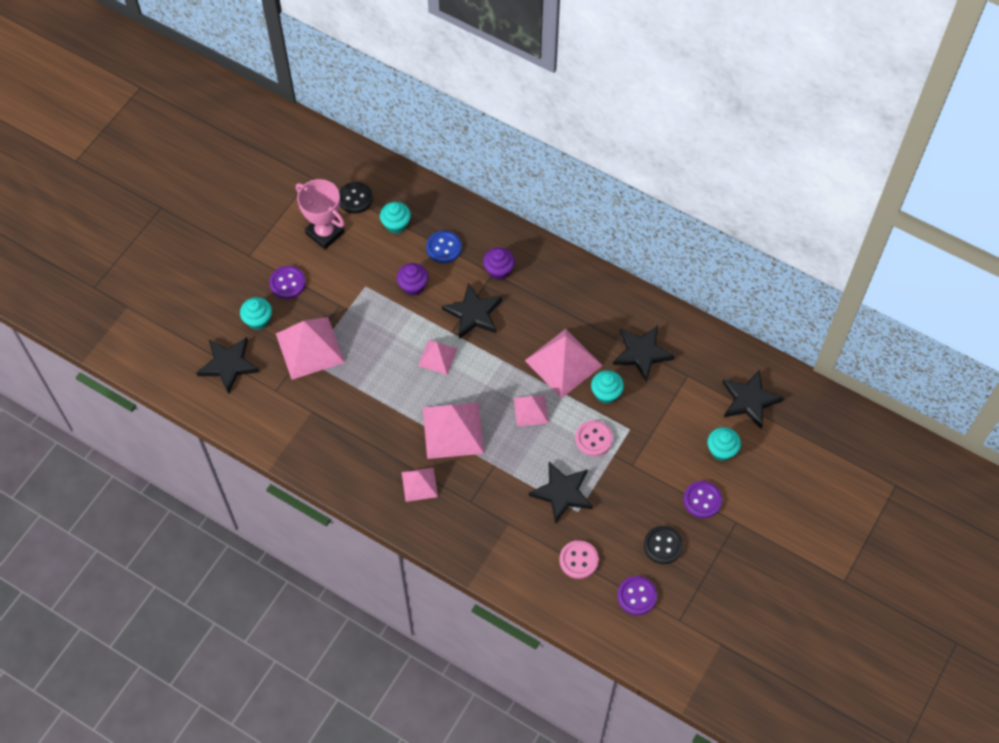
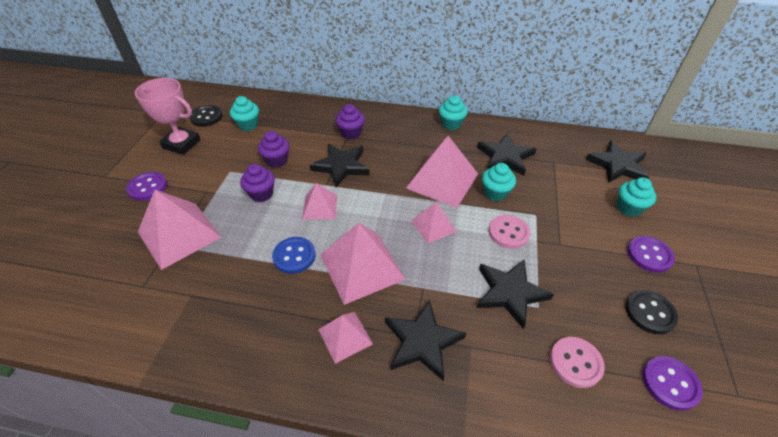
camera: 20 degrees left, 15 degrees down
(228, 365) = (80, 276): black star -> black star (422, 342)
(258, 320) = (116, 225): turquoise cupcake -> turquoise cupcake (451, 124)
(389, 325) = (261, 194): none -> purple cupcake
(444, 248) = (296, 130): blue button -> blue button (294, 256)

